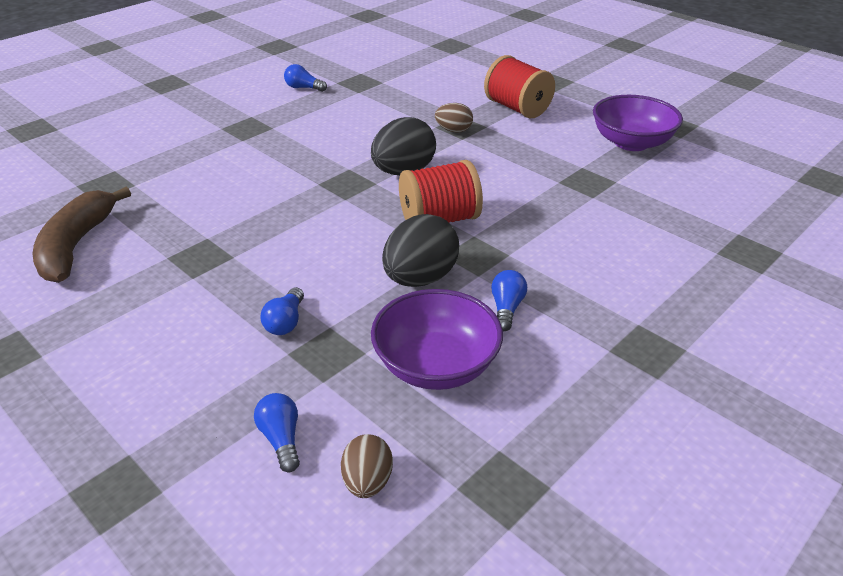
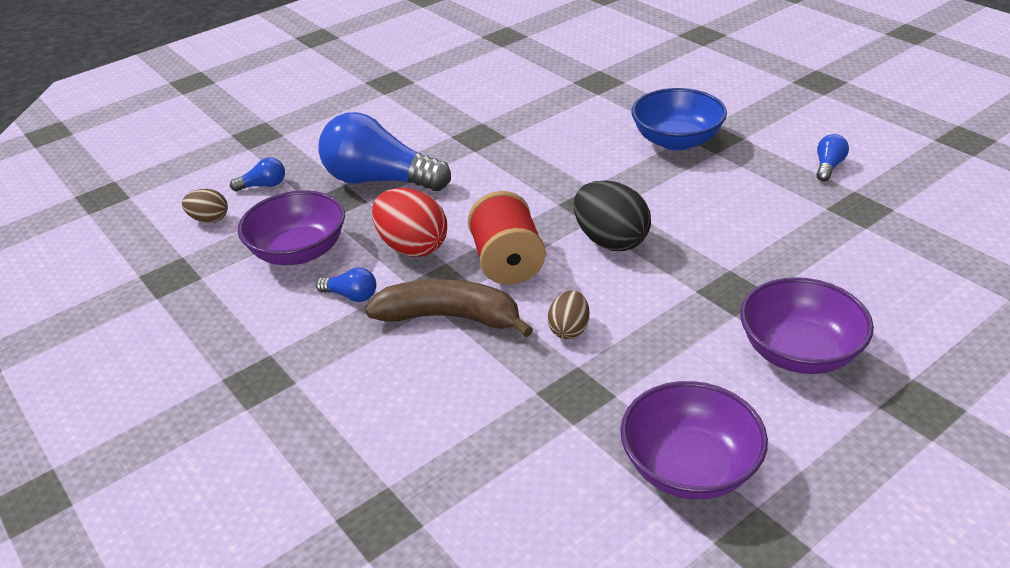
camera: 100 degrees right, 0 degrees up
(76, 245) = (507, 84): brown banana -> brown banana (450, 317)
(247, 143) = (676, 140): none -> blue bowl
(285, 322) = (380, 180): blue light bulb -> blue light bulb, size x2.39
(420, 278) = (412, 247): black egg -> red egg
(453, 130) = (718, 284): brown egg -> brown egg (569, 329)
(517, 108) = (799, 352): red spool -> purple bowl

